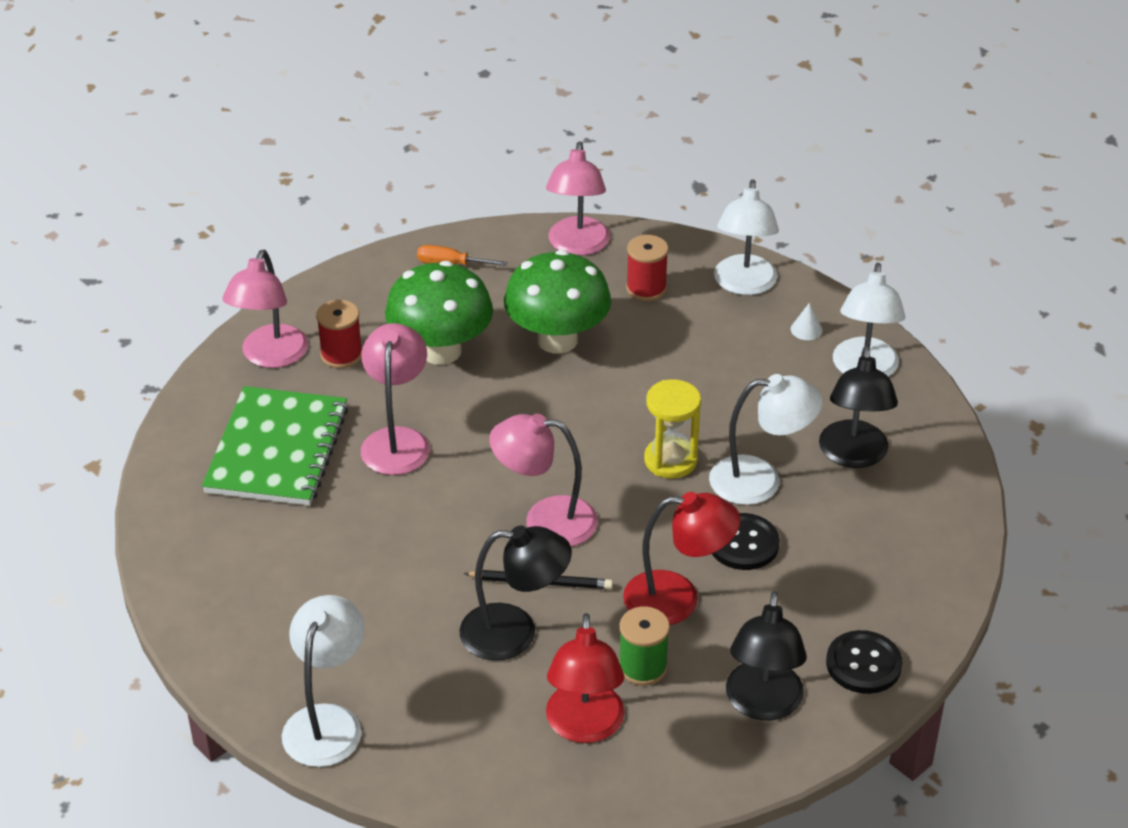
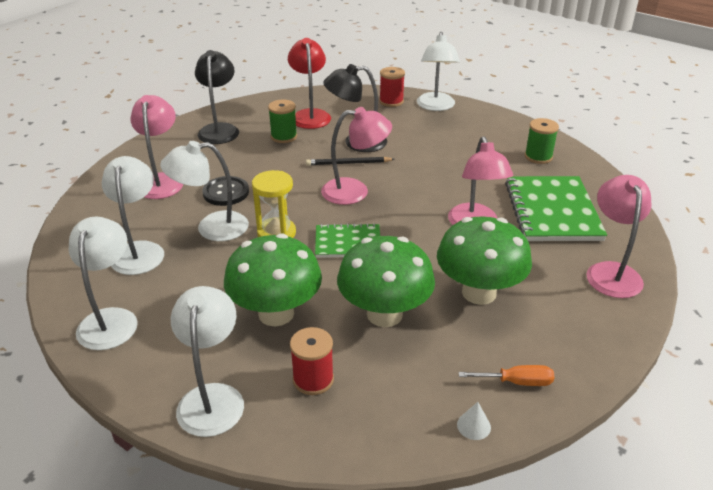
camera: 170 degrees right, 5 degrees down
(223, 557) = (538, 157): none -> green spool
(341, 355) = (557, 280): red spool -> red spool (391, 101)
(577, 246) = (396, 425): pink lamp -> pink lamp (161, 181)
(577, 434) = (348, 243): none -> green notebook
(677, 599) = (266, 164): red lamp -> none
(678, 355) = (276, 313): none -> green mushroom
(806, 329) = (156, 353): white cone -> white cone (473, 426)
(853, 456) = (139, 251): black lamp -> white lamp
(863, 664) = (162, 148): black button -> none

